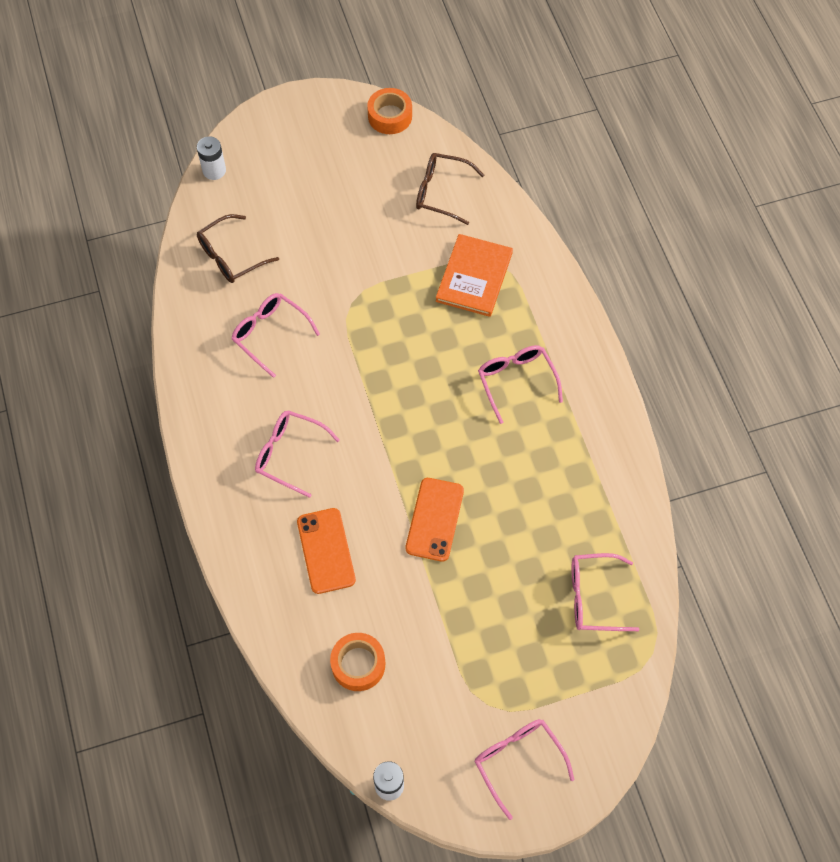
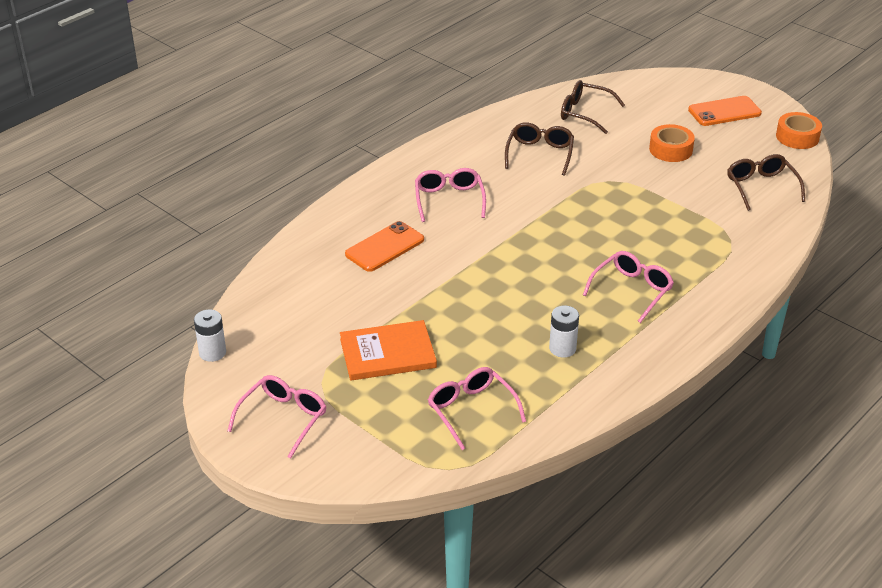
camera: 60 degrees right, 25 degrees down
(214, 170) = (647, 80): white battery -> white battery (562, 348)
(270, 334) = (539, 154): pink glasses -> brown glasses
(358, 664) = (303, 298): orange tape -> orange tape (670, 149)
(434, 519) = (461, 292): orange phone -> orange phone (724, 112)
(474, 277) = (703, 232): orange book -> orange book (388, 353)

